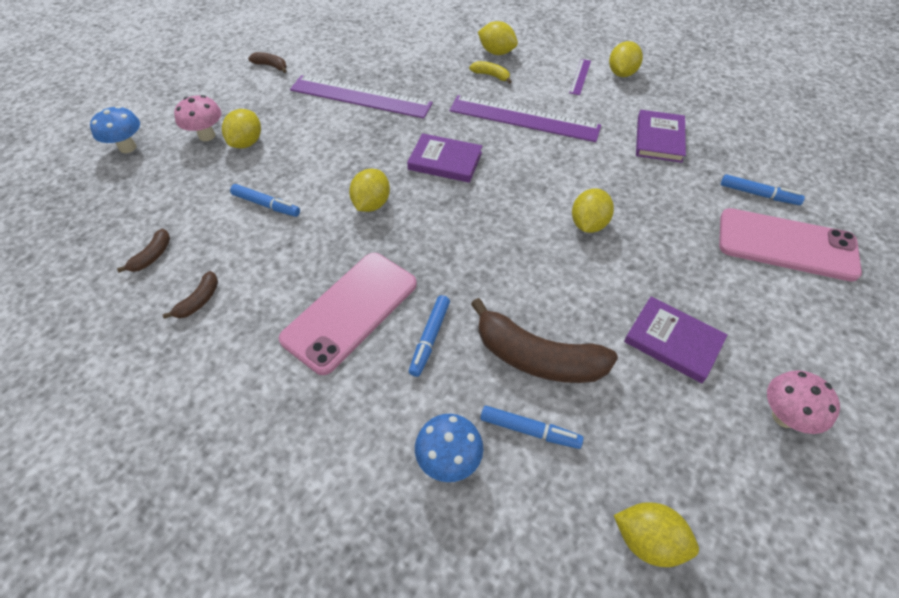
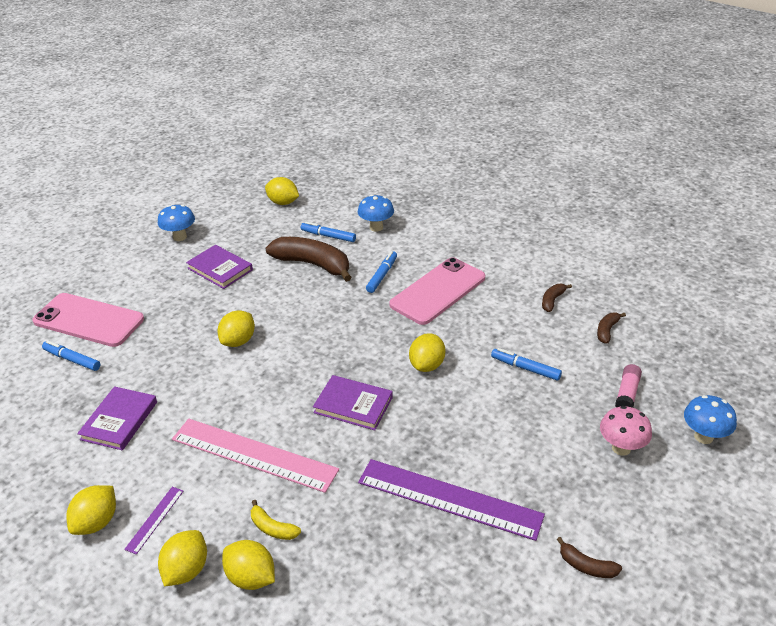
camera: 175 degrees left, 15 degrees down
(173, 182) = (627, 394): none -> pink glue stick
(247, 142) = (571, 437): yellow lemon -> yellow lemon (186, 570)
(524, 118) = (253, 455): purple ruler -> pink ruler
(784, 416) = (180, 237): pink mushroom -> blue mushroom

